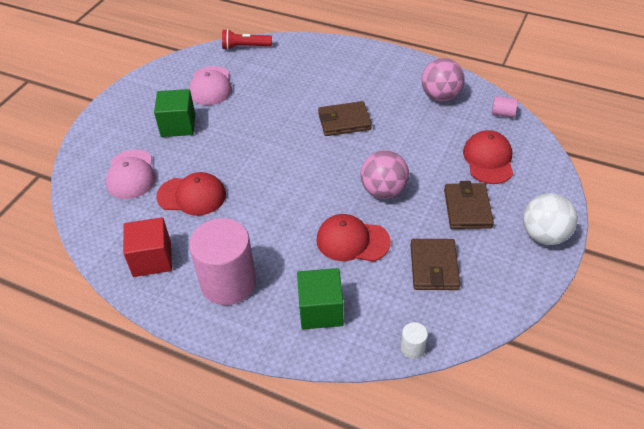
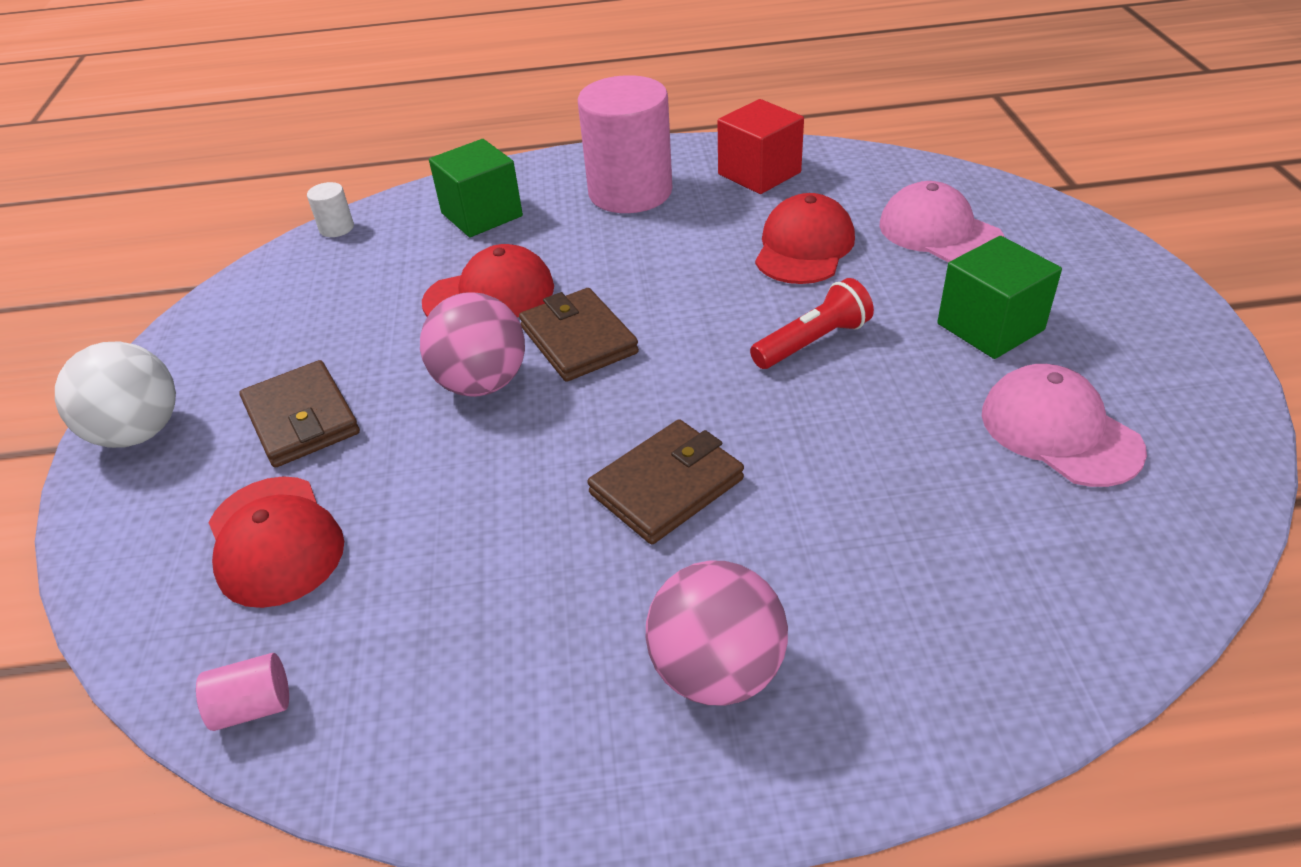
camera: 150 degrees right, 5 degrees down
(192, 196) = (804, 247): red cap -> red cap turned 135 degrees clockwise
(245, 47) = (1156, 588): red flashlight -> red flashlight (813, 342)
(434, 267) = (337, 314): brown wallet -> brown wallet (578, 340)
(440, 96) = (460, 684): pink ball -> pink ball (717, 670)

